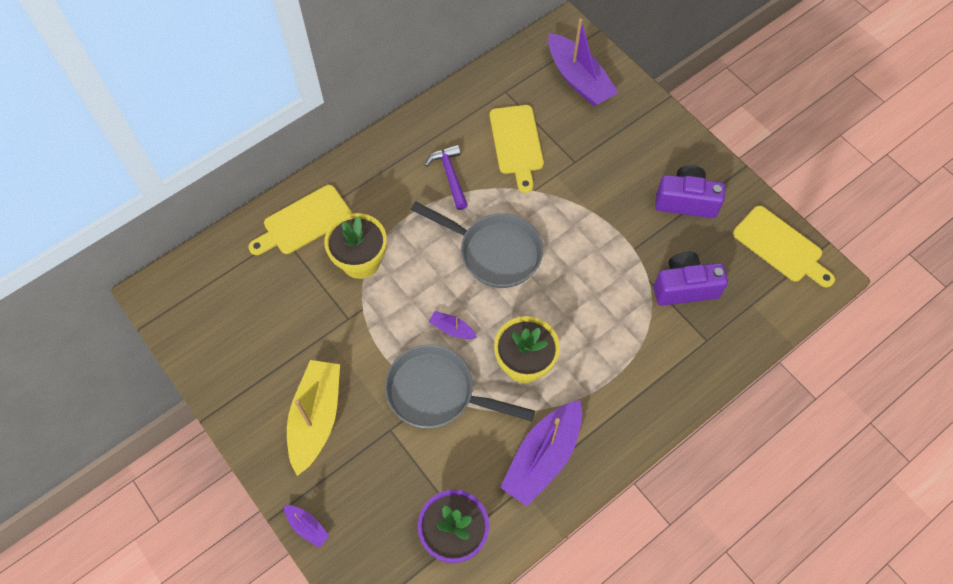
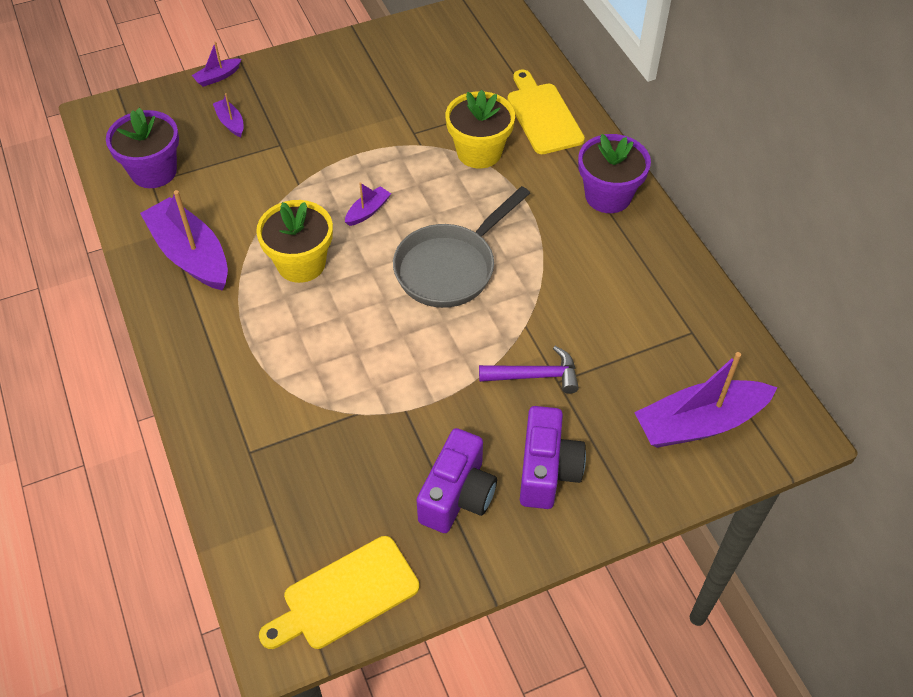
camera: 105 degrees right, 10 degrees down
(316, 418) = (317, 95): yellow boat -> none
(371, 487) = (230, 122): none -> purple boat
(388, 160) = (608, 196): none -> purple flower pot
(437, 393) = (301, 186): grey pan -> none
(450, 176) = (570, 248): purple hammer -> purple hammer (535, 376)
(517, 143) = (603, 325): yellow cutting board -> none
(684, 287) = (330, 450): purple camera -> purple camera (547, 470)

